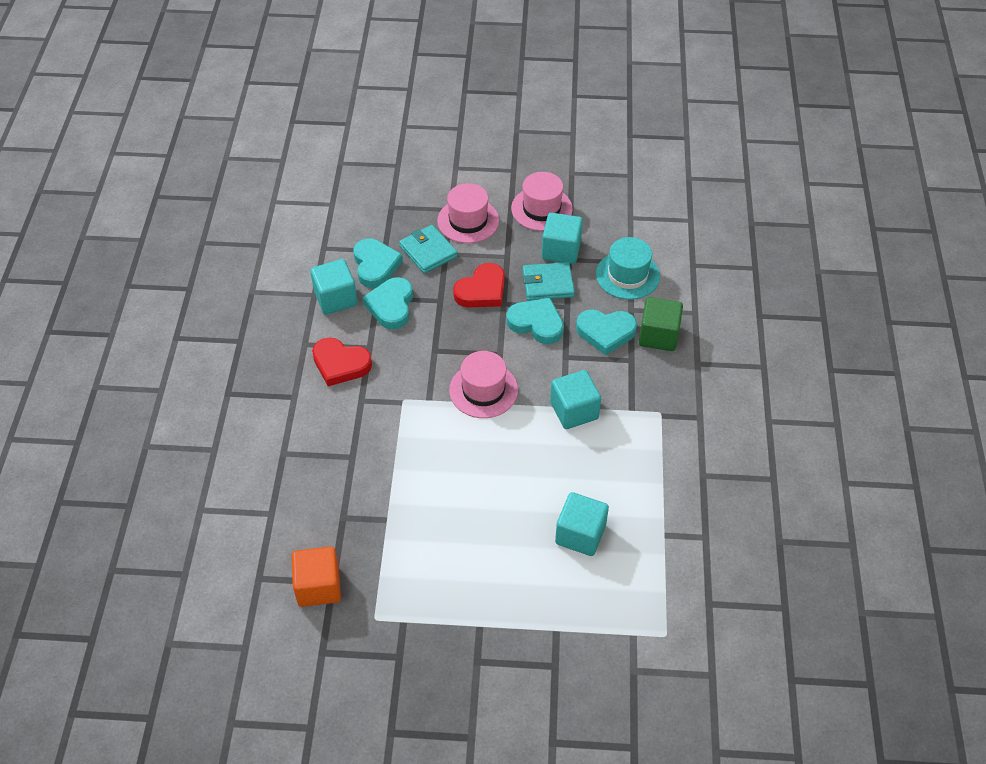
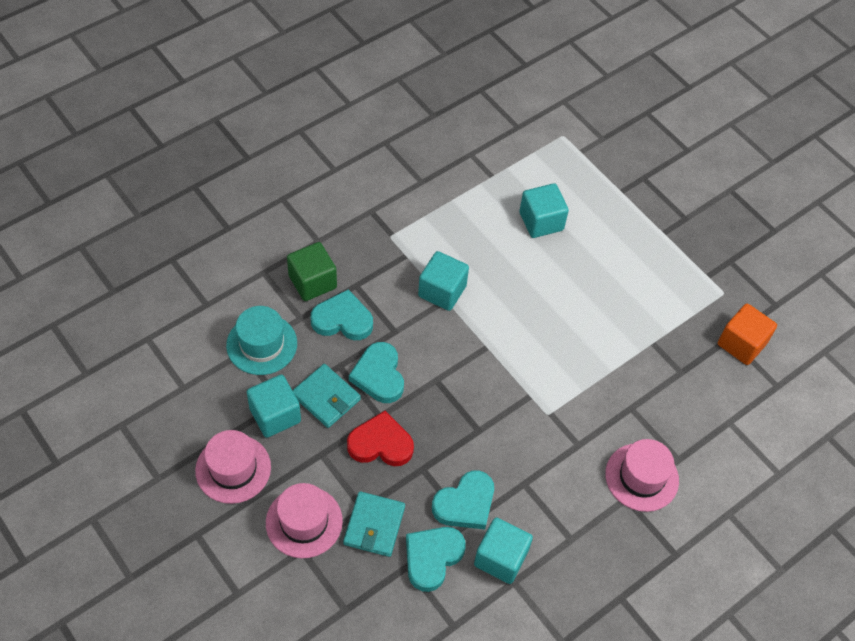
camera: 135 degrees left, 5 degrees up
(340, 364) = (562, 491): red heart -> none
(483, 390) = (483, 365): pink hat -> pink hat (641, 477)
(606, 332) = (342, 320): turquoise heart -> turquoise heart turned 45 degrees counterclockwise

